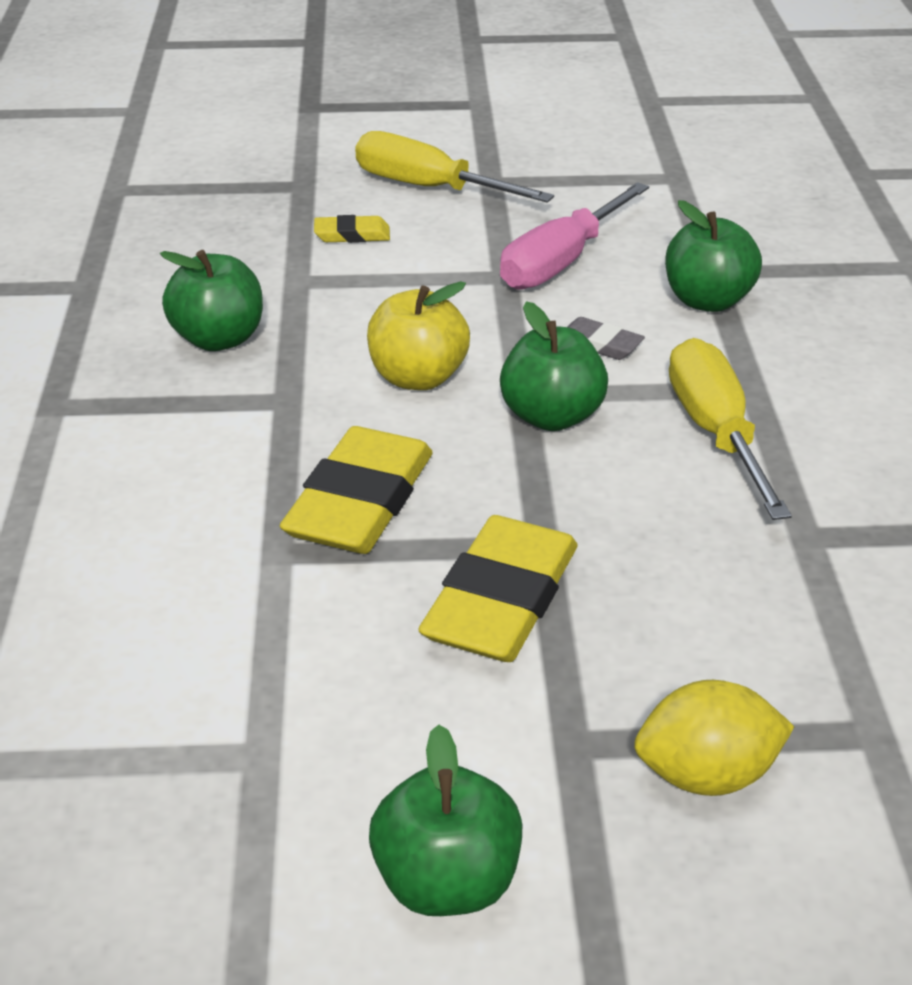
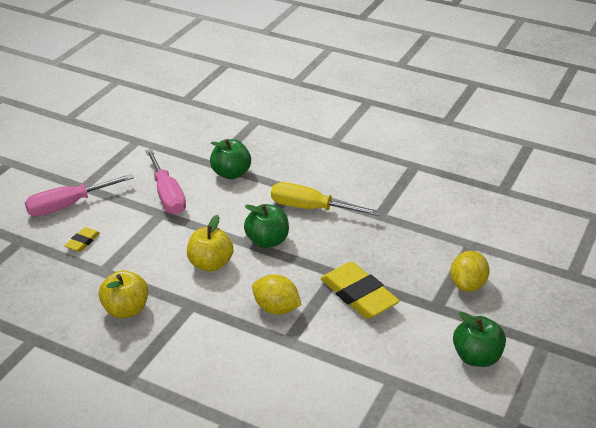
camera: 60 degrees left, 0 degrees up
(218, 339) = (126, 310): green apple -> yellow apple
(360, 501) = (276, 308): yellow eraser -> yellow lemon
(429, 188) = (69, 205): yellow screwdriver -> pink screwdriver
(599, 344) = (233, 210): grey eraser -> none

